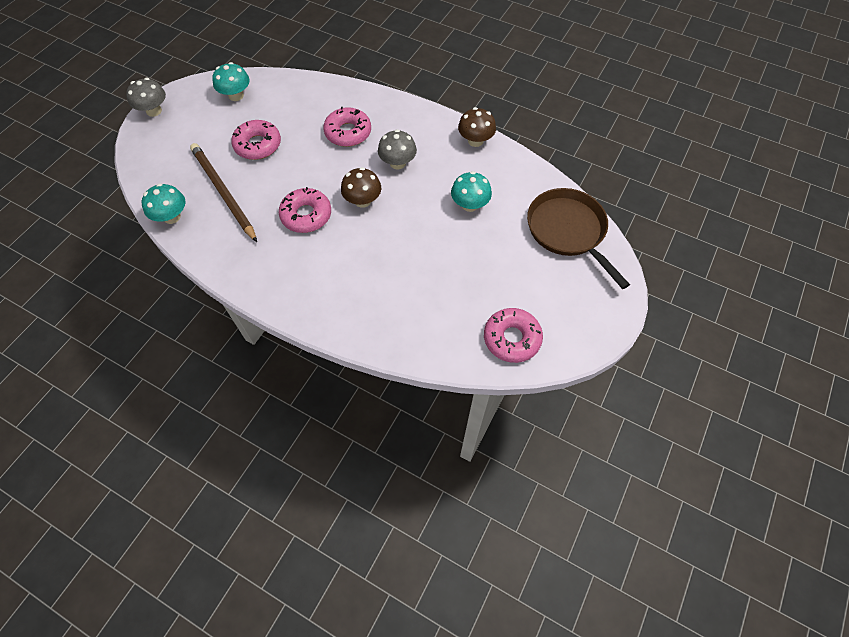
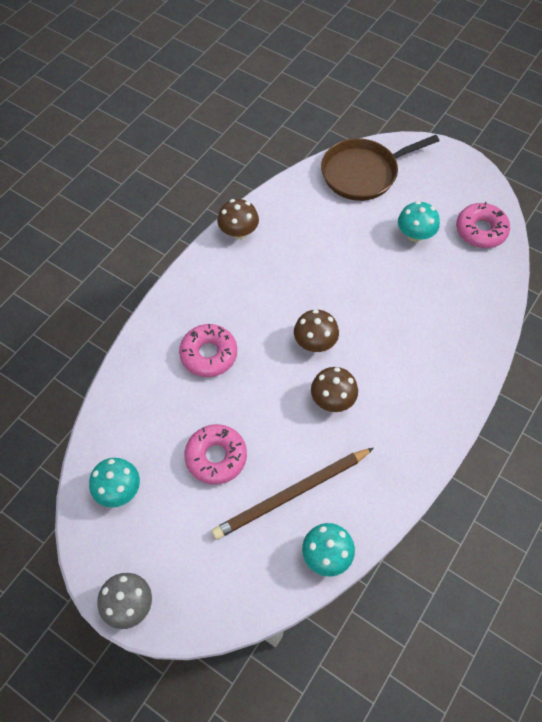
camera: 85 degrees left, 0 degrees up
(306, 215) = (332, 399): pink donut -> brown mushroom
(397, 163) = (263, 306): grey mushroom -> none
(470, 205) = (327, 246): turquoise mushroom -> turquoise mushroom (415, 234)

